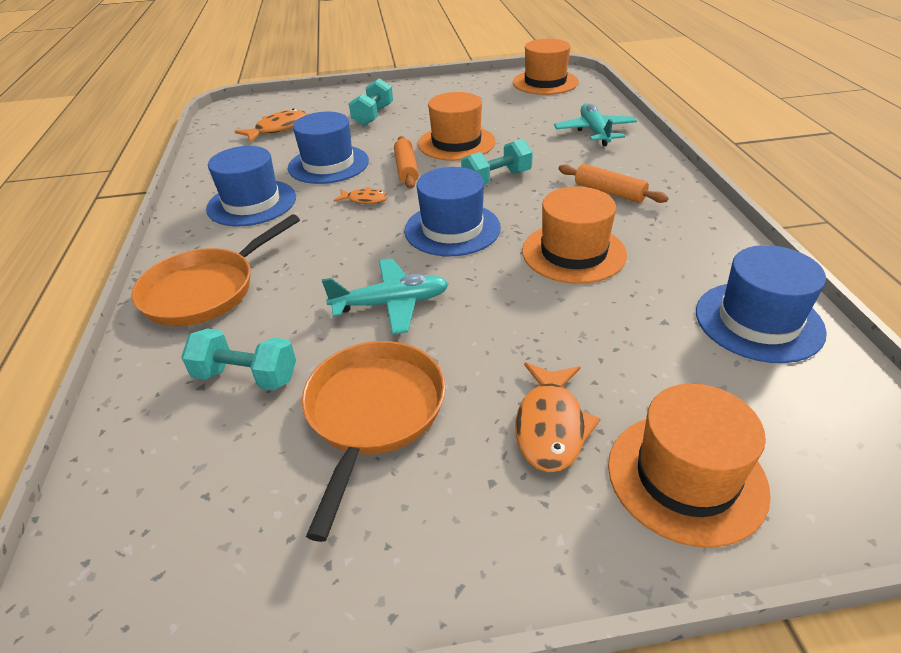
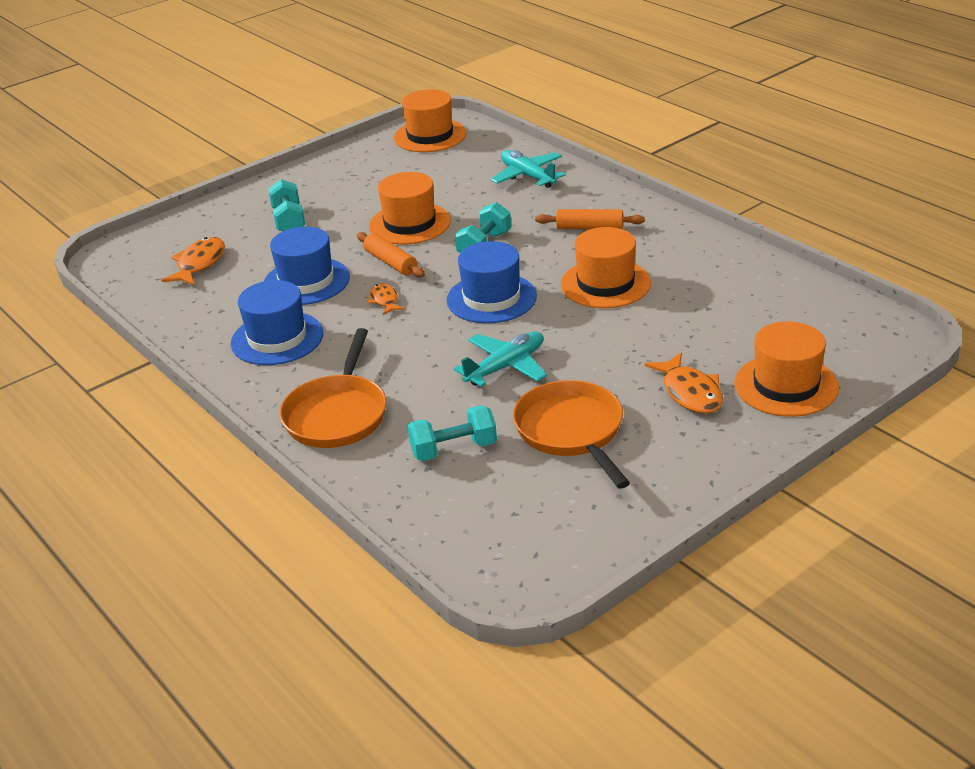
camera: 30 degrees left, 5 degrees down
(365, 199) = (384, 300): orange fish -> orange fish turned 90 degrees counterclockwise
(758, 321) = (766, 286): blue hat -> none

